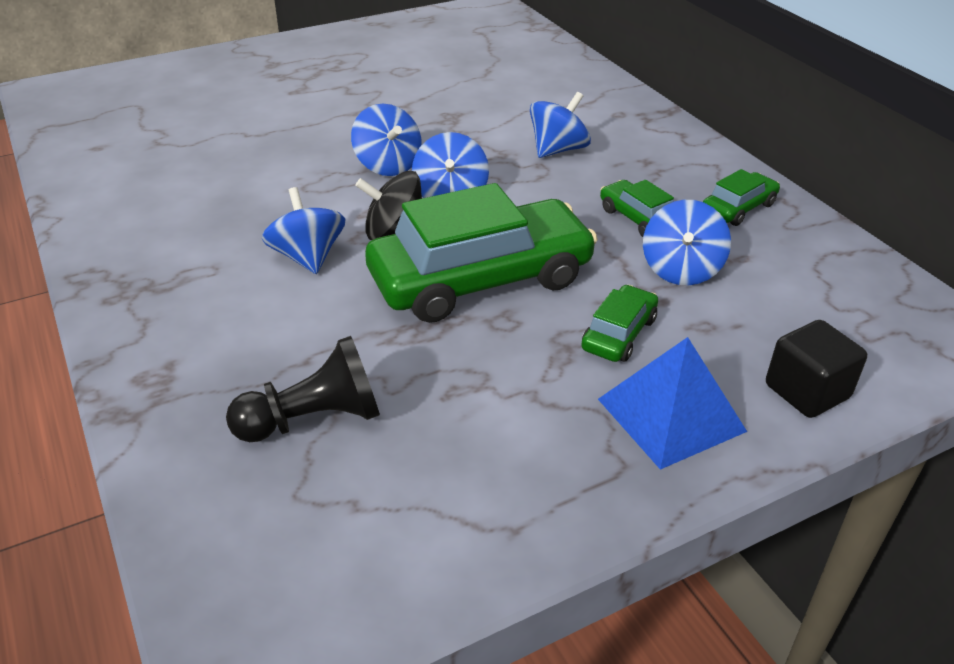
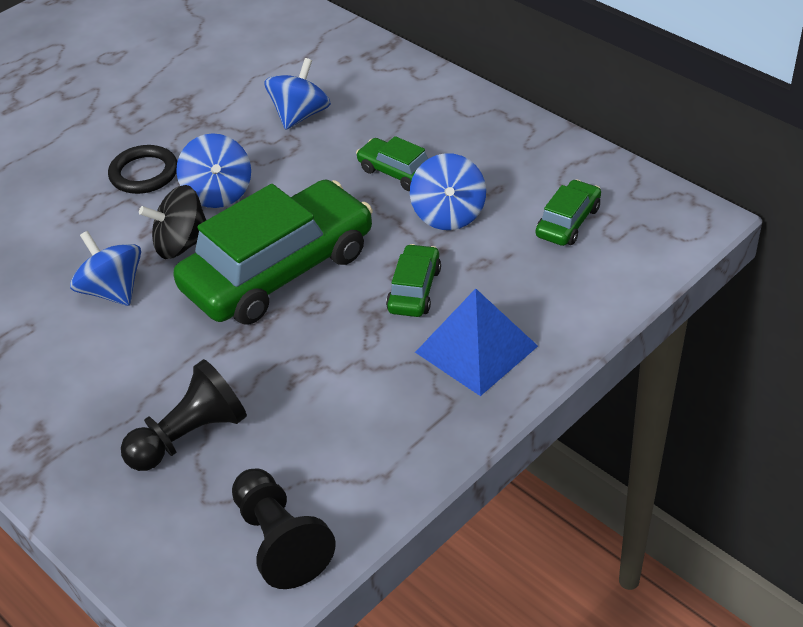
camera: 15 degrees left, 5 degrees up
(358, 572) = (280, 541): none -> black pawn
(388, 165) = (144, 173): blue spinning top -> black ring
(738, 208) = (481, 138): green car -> green car (568, 222)
(806, 391) = (576, 299): black cube -> none

